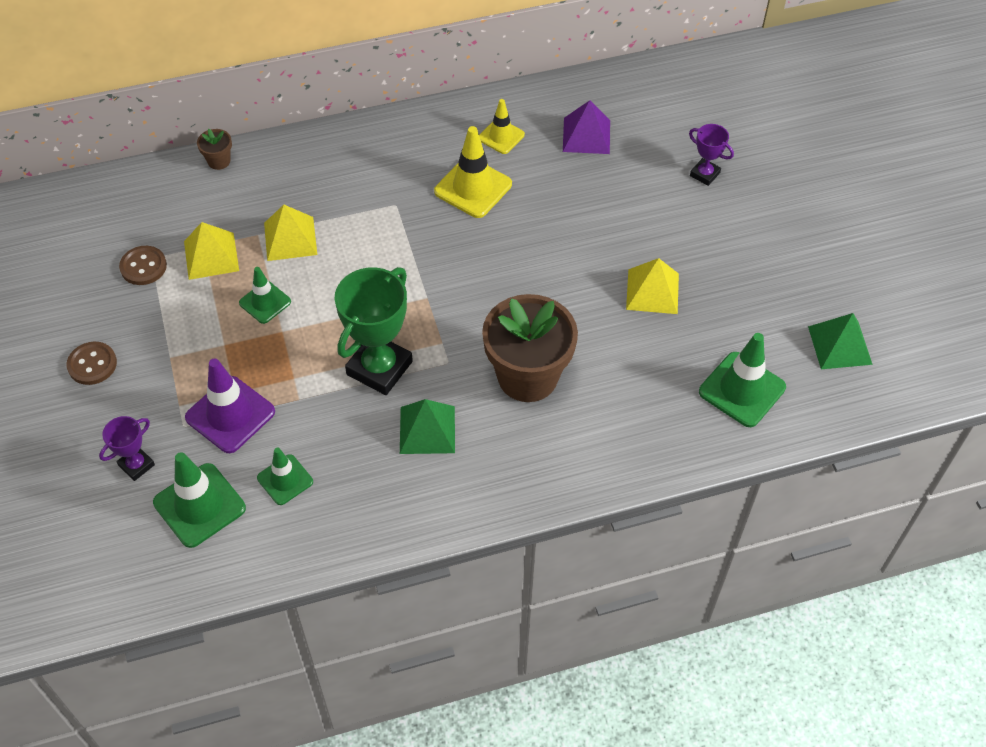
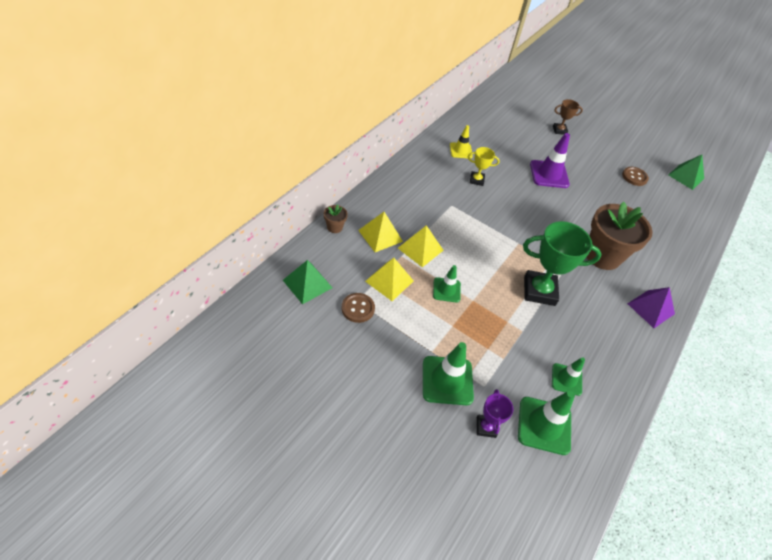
camera: 45 degrees left, 5 degrees down
(92, 364) = (392, 384): brown button -> brown button (634, 177)
(230, 414) = (500, 362): purple traffic cone -> purple traffic cone (549, 174)
(379, 368) = (539, 291): green trophy -> green trophy turned 75 degrees counterclockwise
(427, 429) = (594, 308): green pyramid -> green pyramid (307, 283)
(473, 188) = (476, 180): yellow traffic cone -> yellow trophy
(586, 135) = (495, 134): purple pyramid -> purple pyramid (651, 308)
(652, 291) = (601, 189): yellow pyramid -> yellow pyramid (380, 235)
(704, 174) = (559, 130): purple trophy -> brown trophy
(742, 389) = (679, 213): green traffic cone -> green traffic cone (447, 380)

